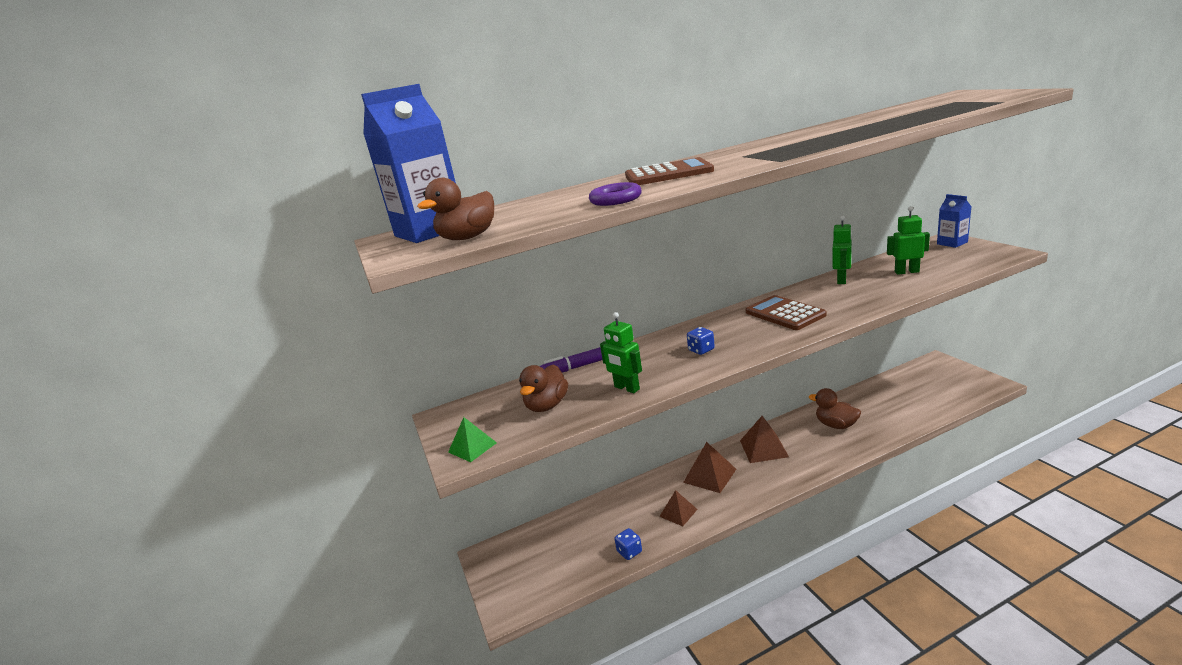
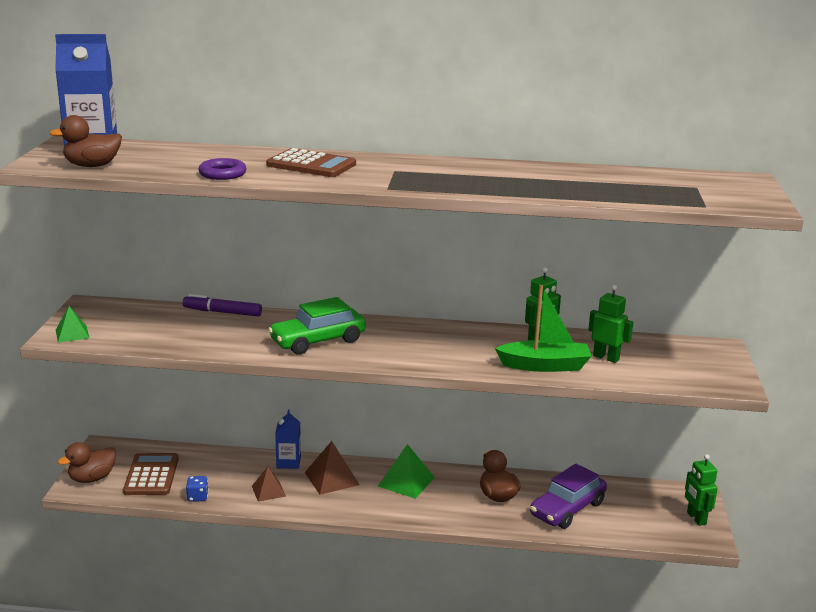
camera: 25 degrees right, 0 degrees up
(547, 405) = (154, 329): brown duck -> brown duck (92, 478)
(626, 388) = (220, 343): green robot -> green robot (696, 518)
(701, 350) = (318, 341): blue dice -> green car
(763, 448) = (406, 481): brown pyramid -> green pyramid
(785, 314) = (432, 344): brown calculator -> brown calculator (151, 475)
(886, 293) = (545, 366): none -> green boat
(889, 410) = (567, 509): none -> purple car
(952, 243) = (713, 352): blue carton -> blue carton (288, 462)

